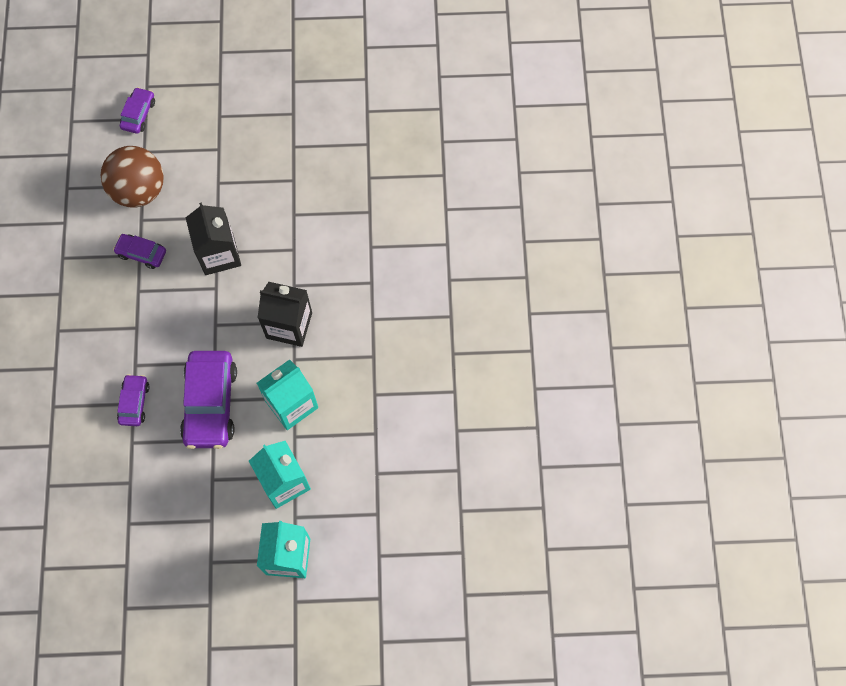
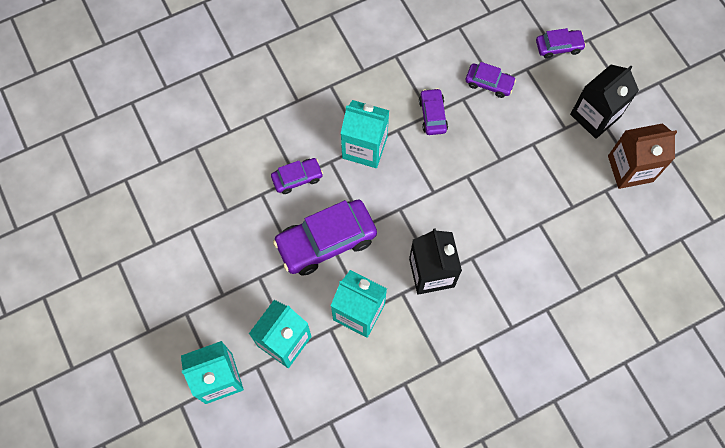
camera: 65 degrees right, 0 degrees up
(138, 328) = (364, 147): none -> turquoise carton
(139, 190) = (489, 83): brown ball -> purple car
(219, 254) = (466, 179): black carton -> black carton (595, 116)
(285, 117) = (630, 169): none -> brown carton

